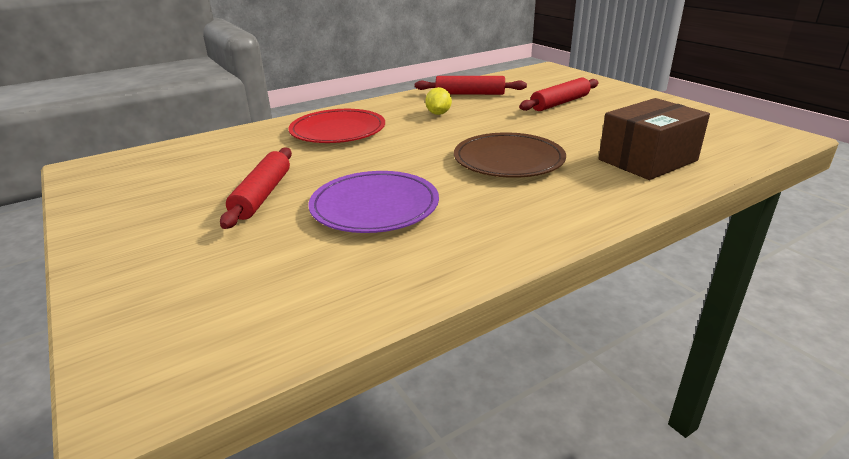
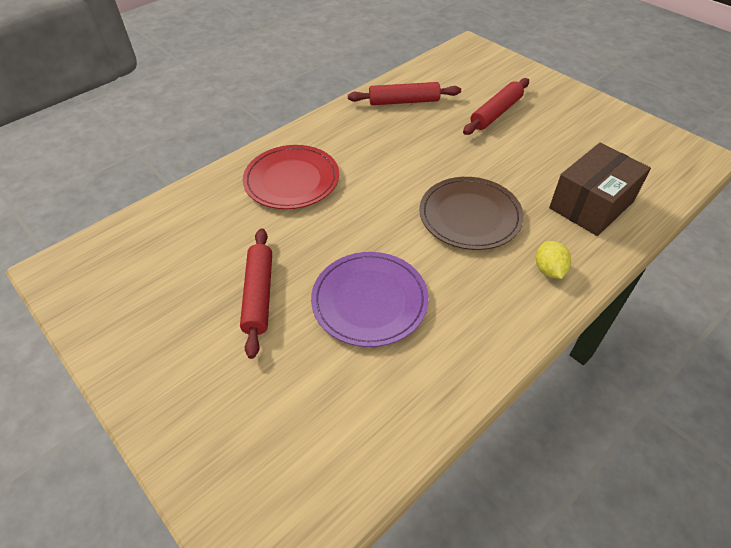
camera: 10 degrees left, 20 degrees up
(438, 114) = (383, 141): yellow lemon -> yellow lemon (549, 270)

